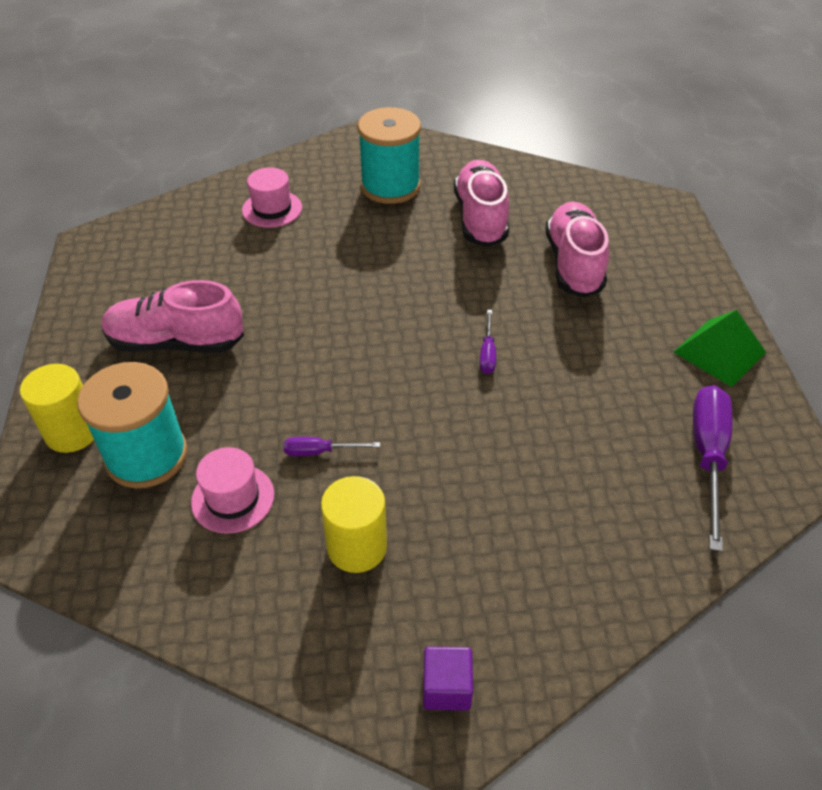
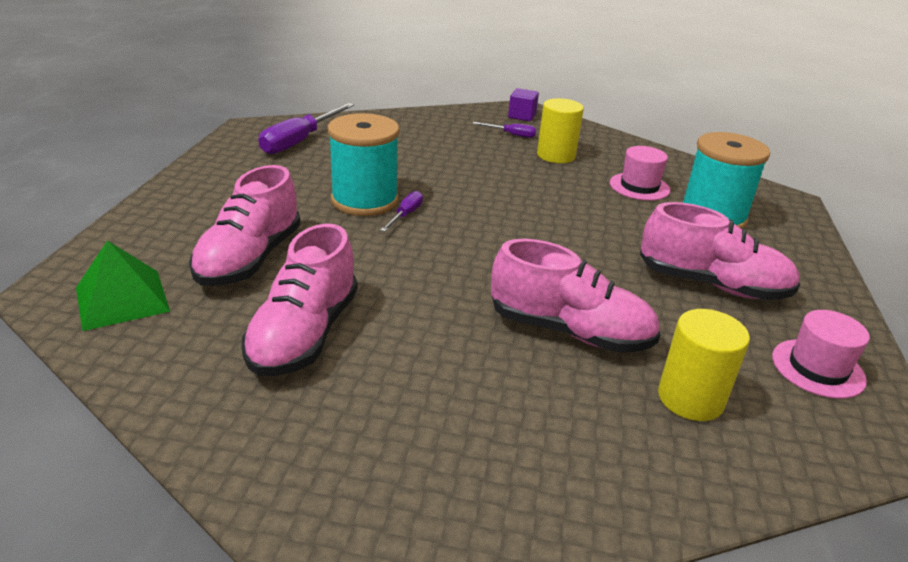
camera: 165 degrees left, 15 degrees down
(72, 432) = (785, 242): yellow cylinder -> yellow cylinder (690, 398)
(272, 209) = (607, 427): pink hat -> pink hat (818, 368)
(301, 264) = (569, 331): none -> pink shoe
(320, 451) = (572, 193): purple screwdriver -> purple screwdriver (511, 135)
(390, 186) = (400, 420): turquoise spool -> turquoise spool (364, 200)
(719, 352) = (211, 176): green pyramid -> green pyramid (122, 299)

